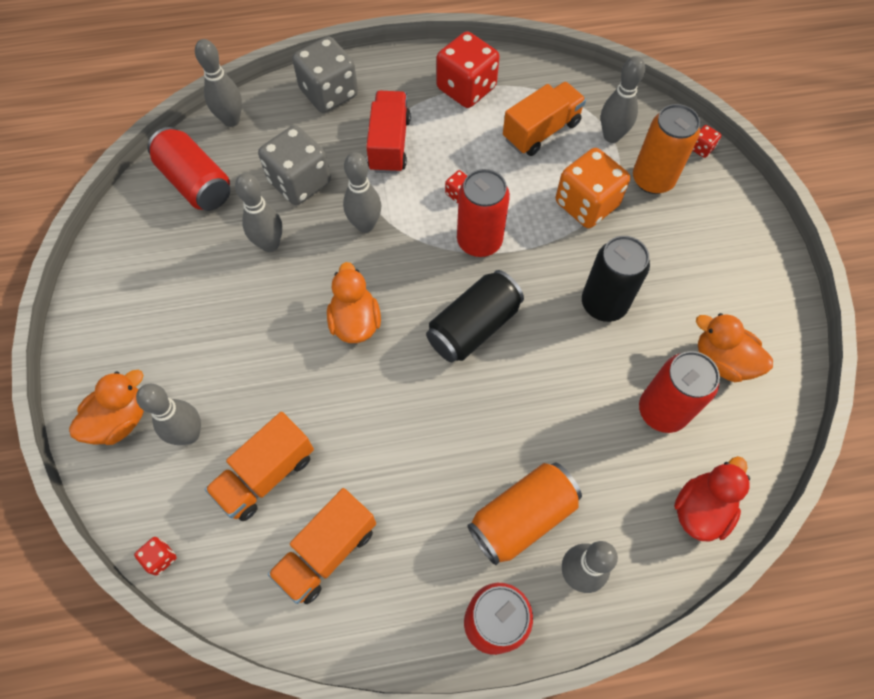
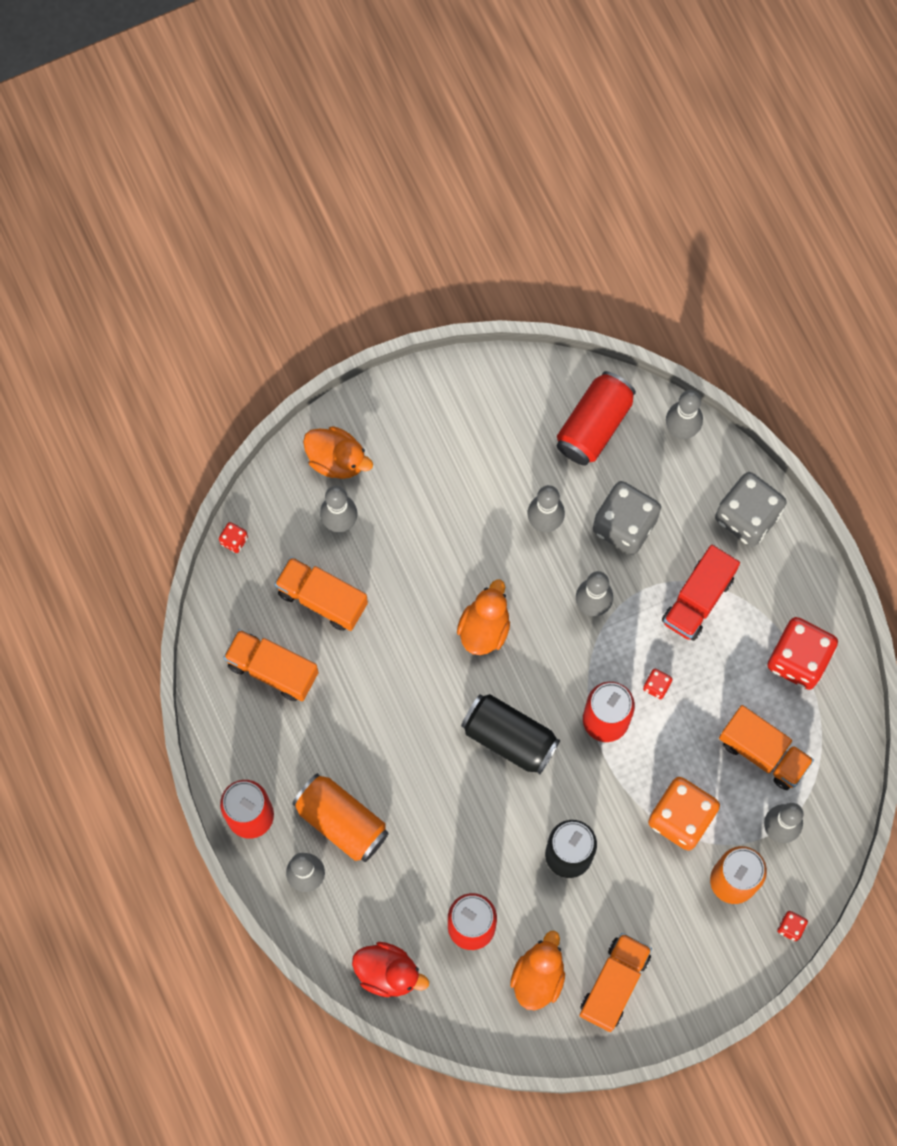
camera: 75 degrees right, 10 degrees up
(355, 322) = (484, 628): orange duck -> orange duck turned 45 degrees counterclockwise
(389, 144) = (698, 599): red truck -> red truck turned 135 degrees clockwise
(738, 296) = (614, 984): none -> orange truck

